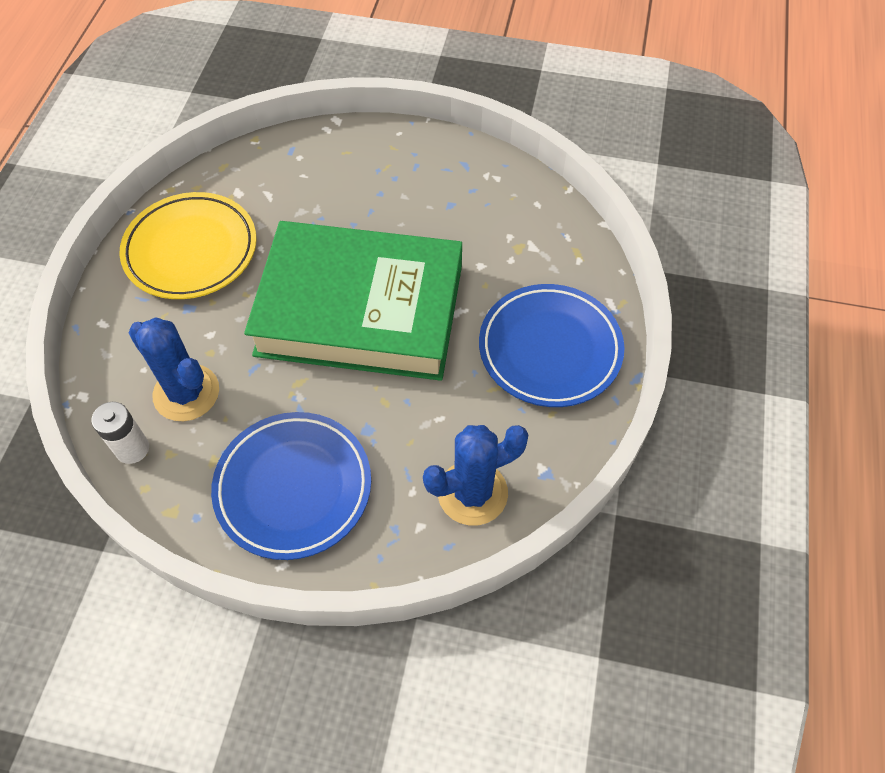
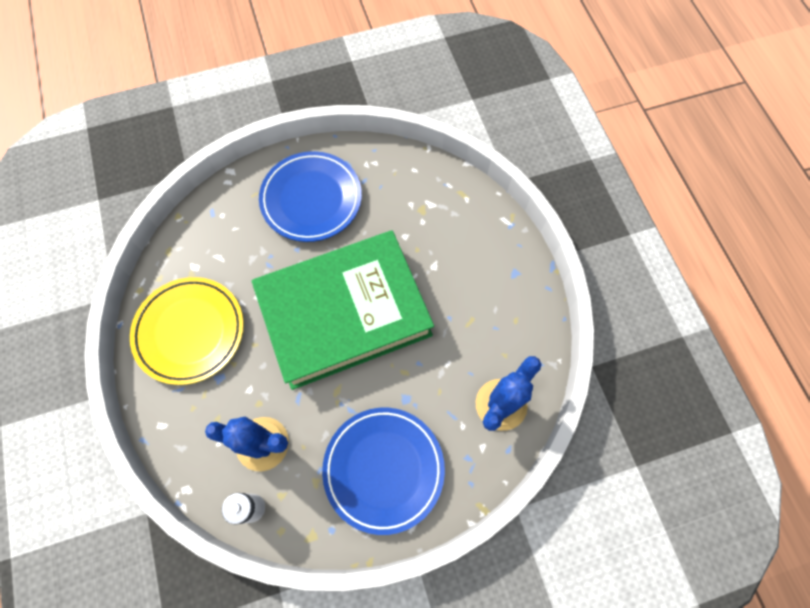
camera: 30 degrees left, 10 degrees up
(550, 349) = (487, 275): blue plate -> blue plate (311, 199)

